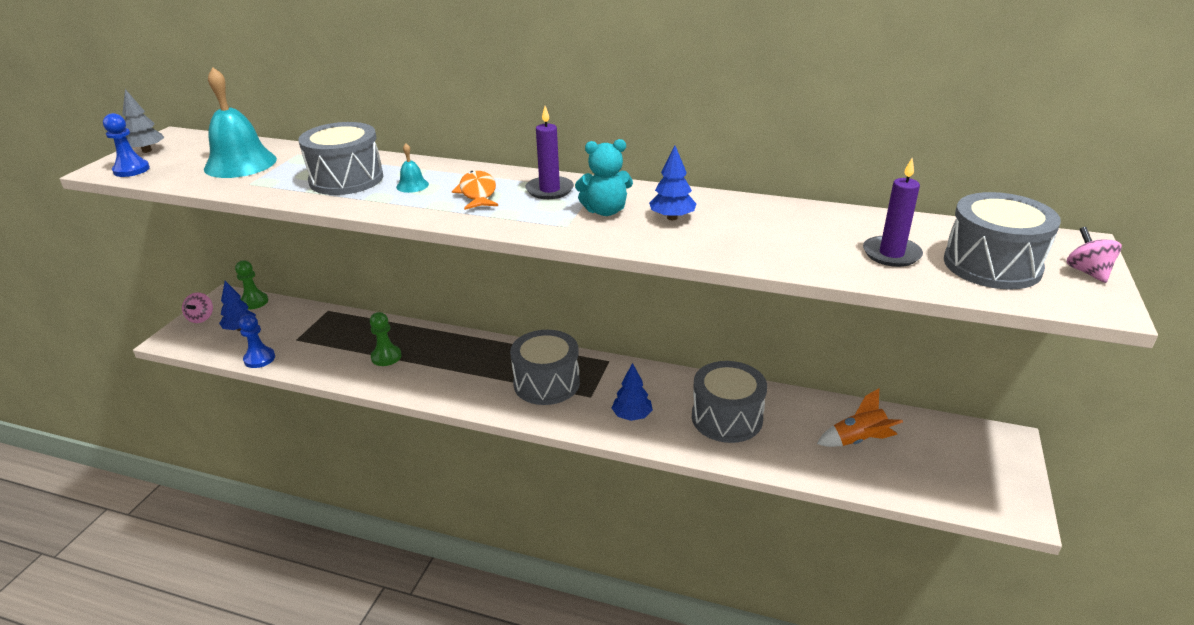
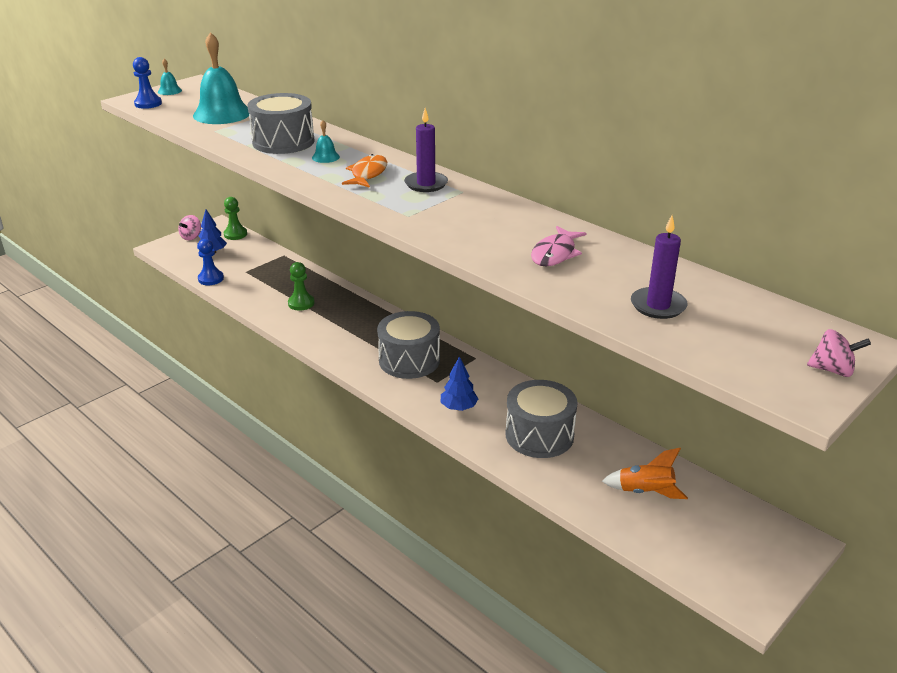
camera: 25 degrees right, 0 degrees up
(147, 151) = (169, 91): grey tree -> turquoise bell
(605, 211) = (452, 211): turquoise teddy bear -> none
(672, 218) = (500, 229): blue tree -> none
(748, 229) = (555, 254): none -> pink fish
(992, 265) = (743, 339): grey drum -> none
(1087, 272) = (832, 370): pink spinning top -> pink spinning top turned 90 degrees clockwise

